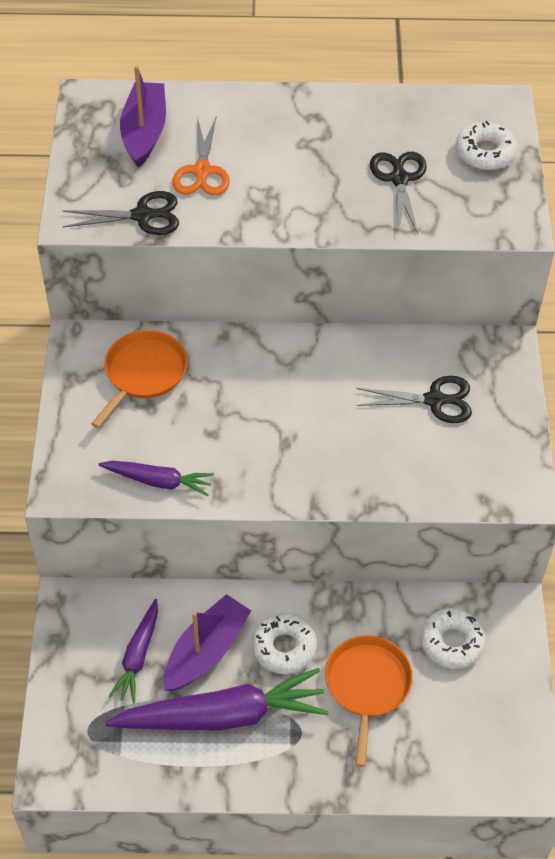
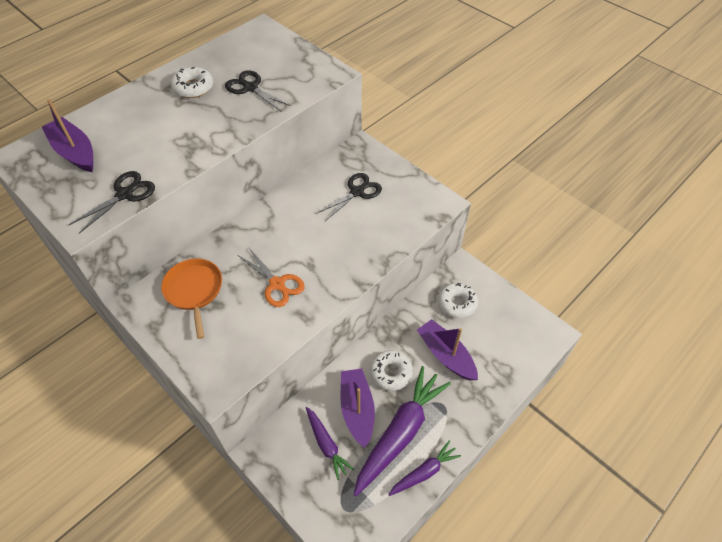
camera: 45 degrees left, 0 degrees up
(158, 481) = (266, 338): purple carrot -> purple carrot (424, 472)
(202, 171) = (135, 150): orange scissors -> orange scissors (277, 284)
(367, 686) = (446, 355): orange pan -> purple boat
(485, 153) = (278, 52): white donut -> white donut (193, 87)

